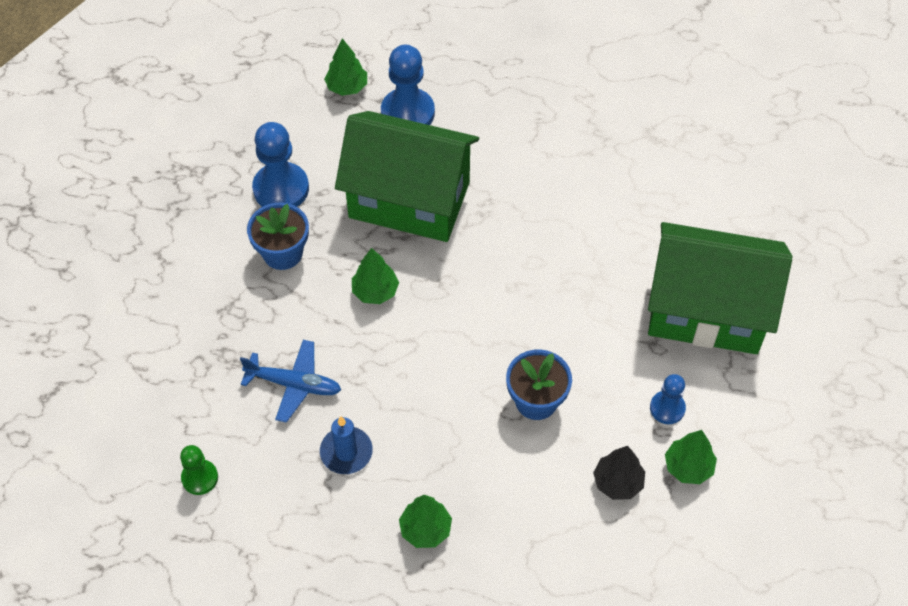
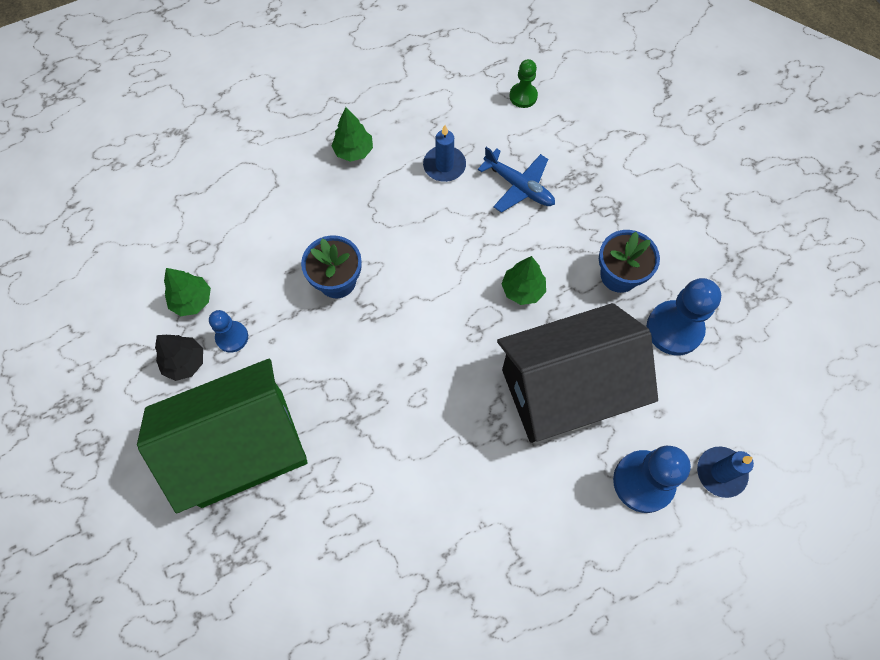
camera: 145 degrees right, 10 degrees up
(294, 384) = (519, 186): blue plane -> blue plane turned 120 degrees counterclockwise
(347, 87) = (721, 472): green tree -> blue candle
(409, 200) = (565, 389): green house -> black house
(617, 482) = (240, 258): black tree -> black tree (185, 362)

